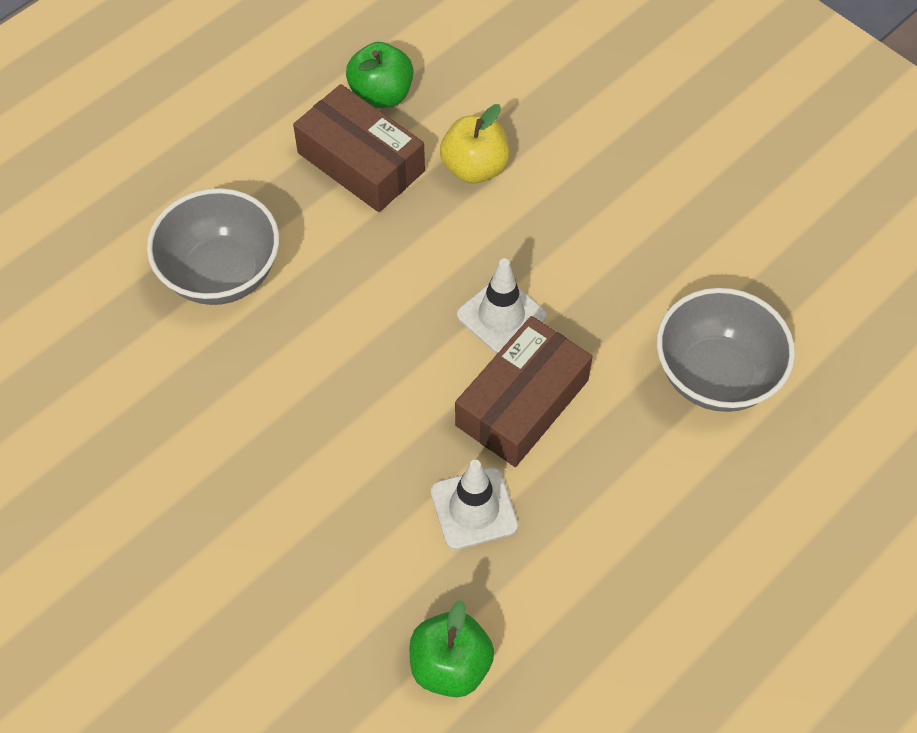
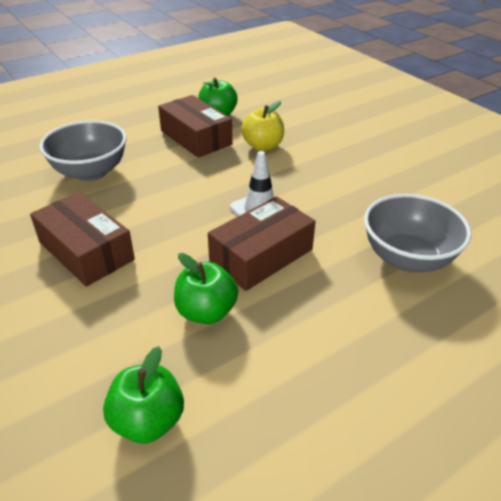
camera: 10 degrees right, 20 degrees down
(281, 434) = (86, 251): none -> brown box
(474, 508) = (206, 312): white traffic cone -> green apple

